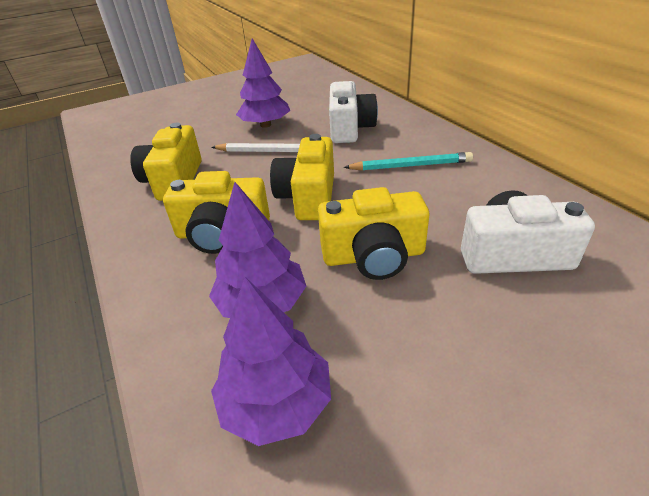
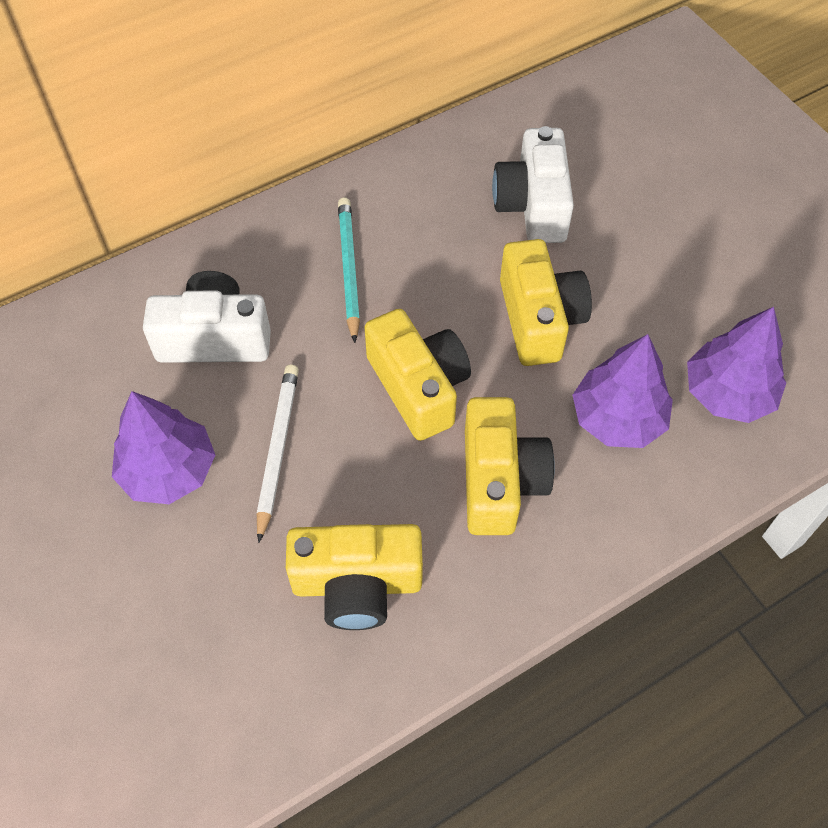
camera: 95 degrees left, 20 degrees up
(308, 197) = (418, 387): yellow camera -> yellow camera turned 120 degrees counterclockwise

